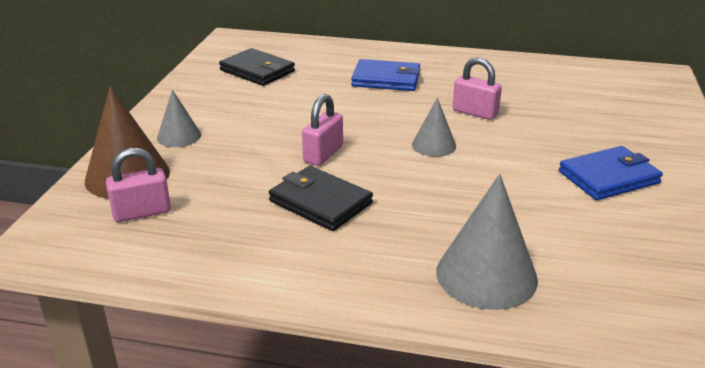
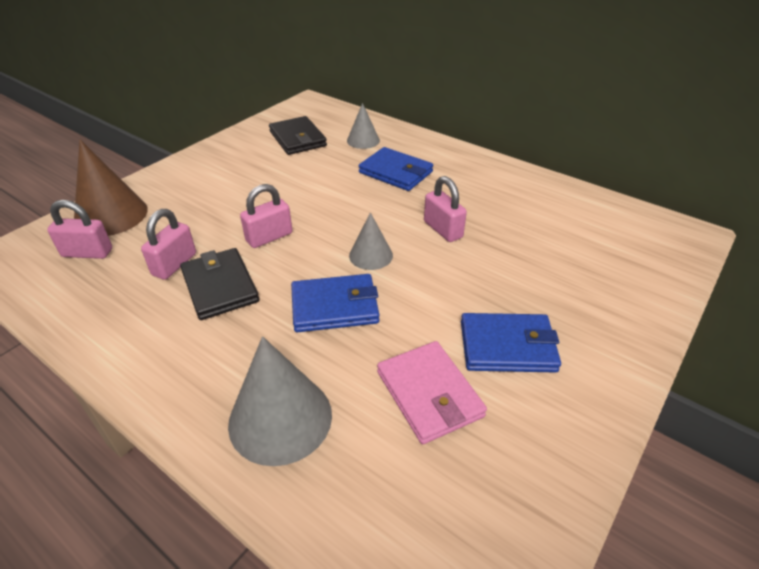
camera: 25 degrees right, 10 degrees up
(179, 136) = (180, 188): grey cone -> grey cone (363, 140)
(252, 198) = (174, 264): none -> pink padlock
(444, 189) = (335, 306): none -> blue wallet
(584, 223) = (429, 394): none -> pink wallet

